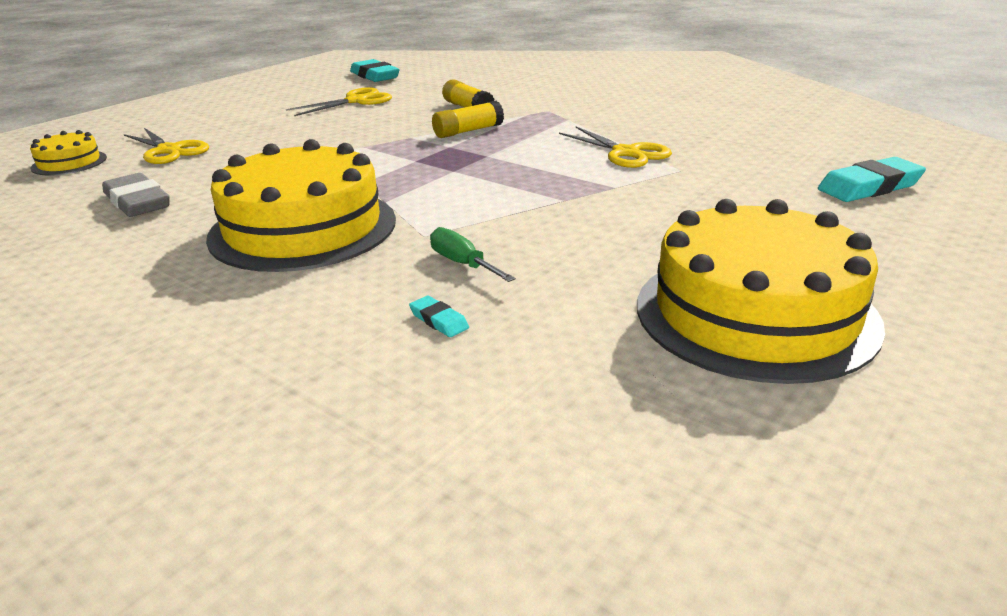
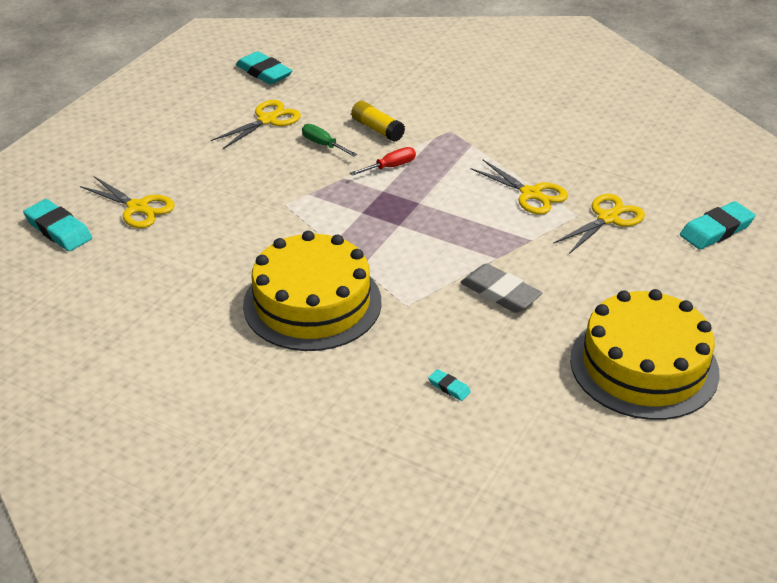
camera: 10 degrees left, 10 degrees up
(69, 163) = (58, 230): yellow cake -> turquoise eraser
(137, 202) = (159, 279): grey eraser -> grey eraser (500, 293)
(462, 263) = (445, 333): green screwdriver -> green screwdriver (323, 144)
(468, 131) = (391, 167): yellow glue stick -> red screwdriver
(720, 173) = (607, 218): none -> yellow scissors

